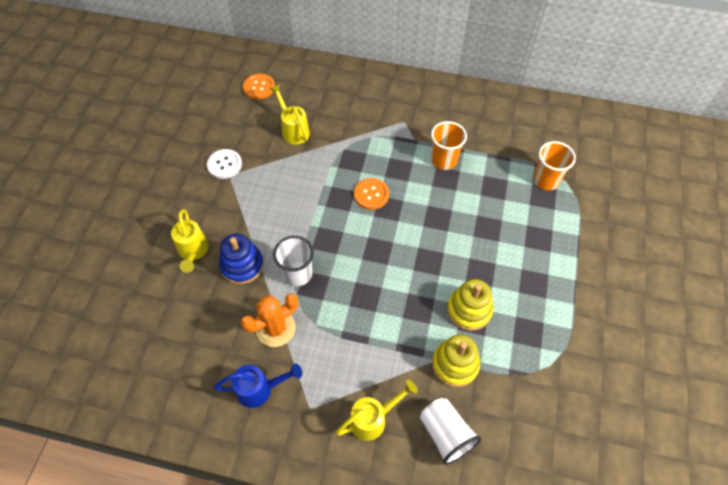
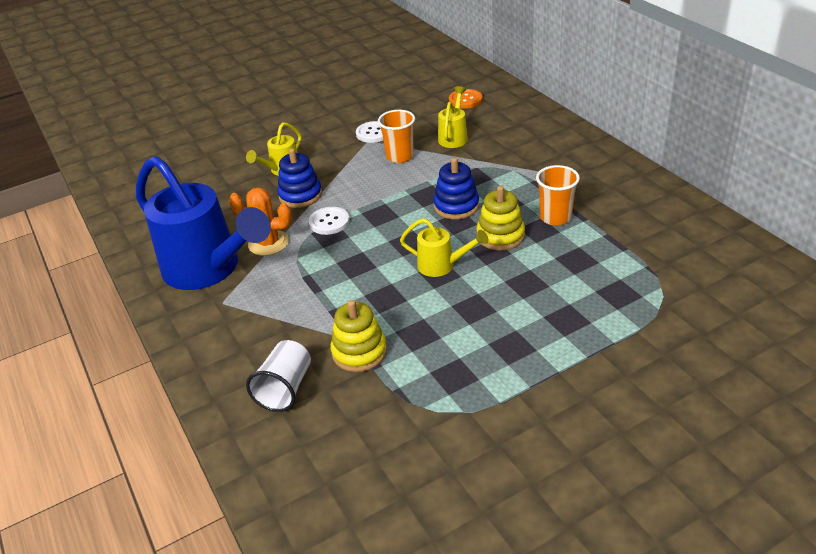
camera: 50 degrees right, 20 degrees down
(260, 389) = (209, 269): blue watering can -> blue watering can, size x2.20
(298, 274) = (329, 222): white cup -> white button
(371, 194) = (456, 206): orange button -> blue stacking toy
(373, 419) = (251, 339): yellow watering can -> yellow watering can (442, 266)
(469, 310) = (424, 326): yellow stacking toy -> yellow stacking toy (500, 236)
(546, 180) = (641, 284): orange cup -> orange cup (400, 156)

